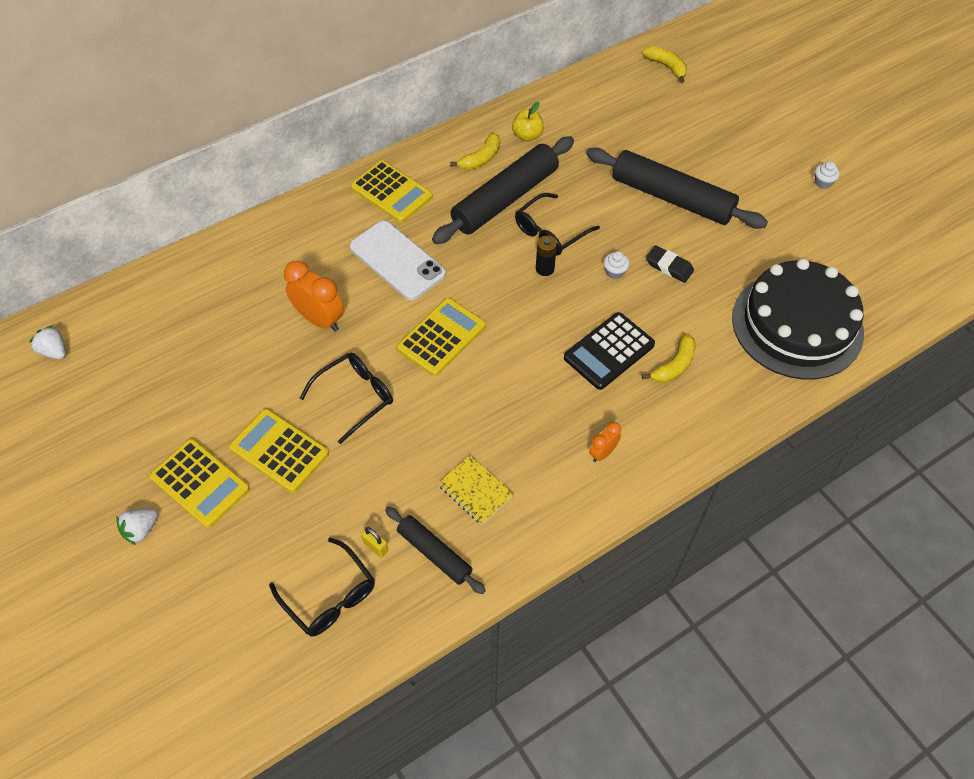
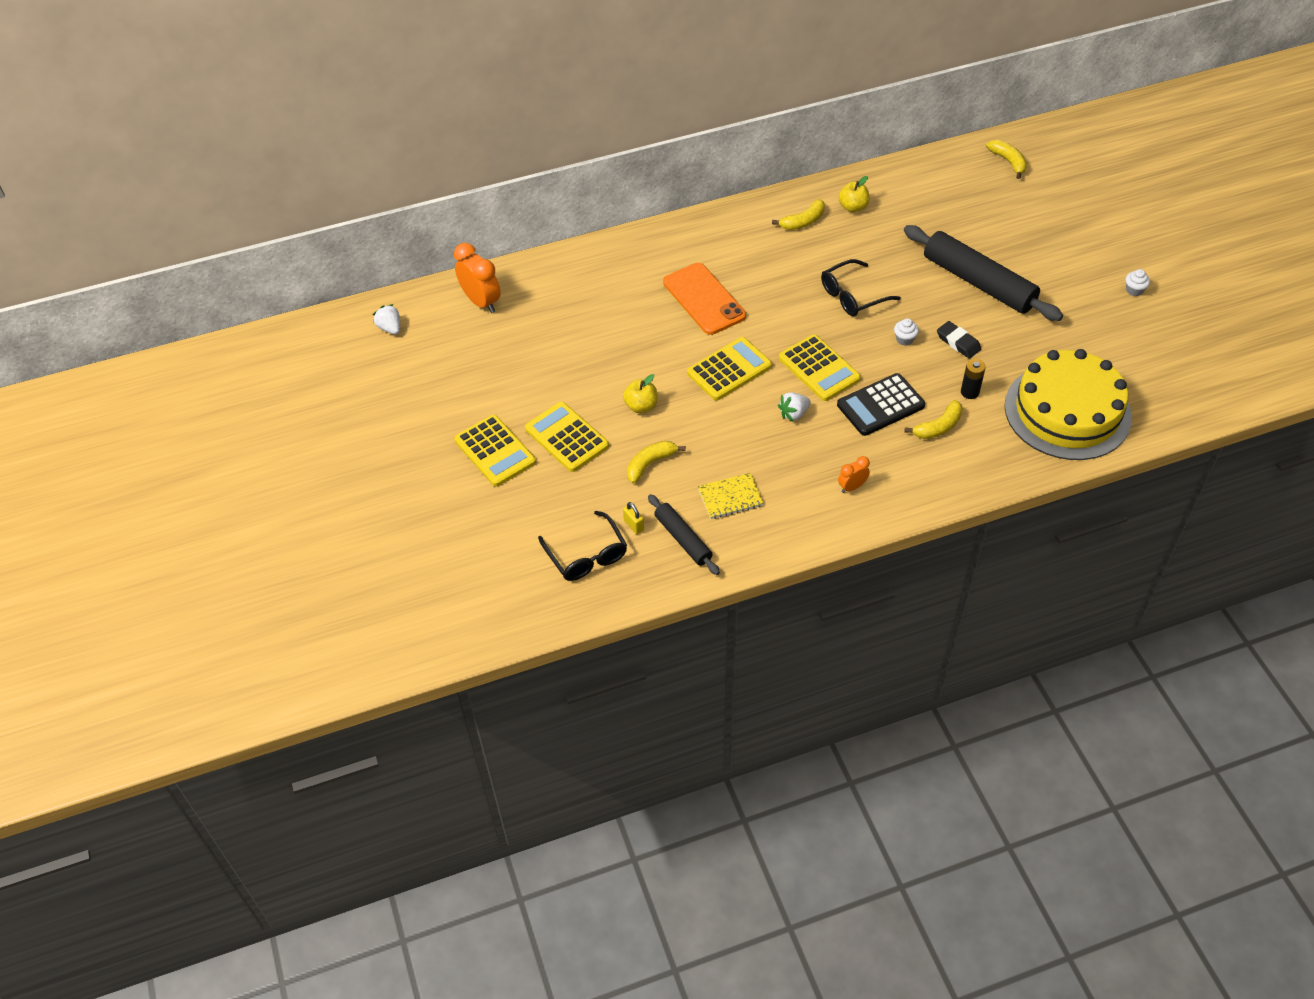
camera: 15 degrees right, 5 degrees down
(141, 530) = (440, 478): white strawberry -> white strawberry (793, 413)
(320, 319) = (623, 338): orange clock -> orange clock (481, 302)
(355, 397) = (641, 406): black glasses -> yellow apple
(379, 466) = (650, 464): none -> yellow banana
(391, 192) = (712, 239): yellow calculator -> yellow calculator (819, 368)
(397, 260) = (704, 299): white phone -> orange phone
(475, 491) = (730, 497): yellow notebook -> yellow notebook turned 75 degrees counterclockwise
(505, 199) = (817, 261): black rolling pin -> none
(545, 269) = (839, 326): black battery -> black battery (969, 392)
(797, 325) = (1067, 411): black cake -> yellow cake

